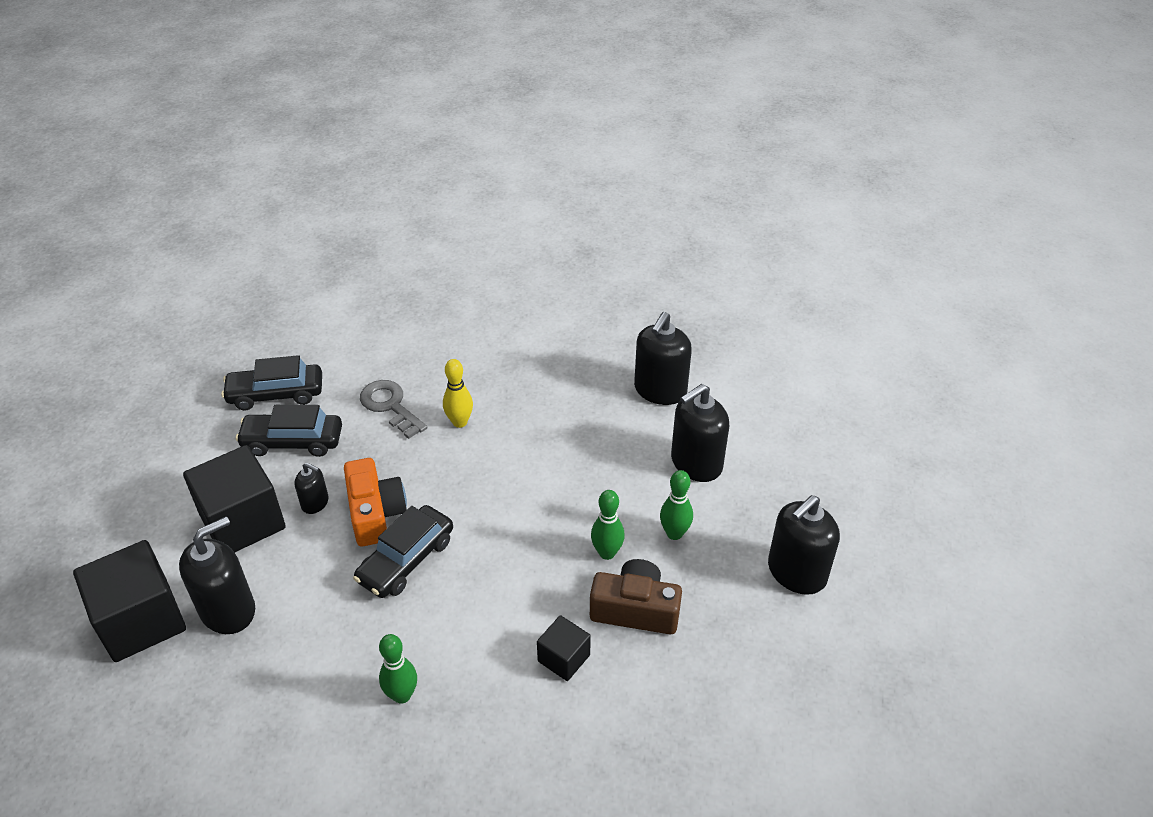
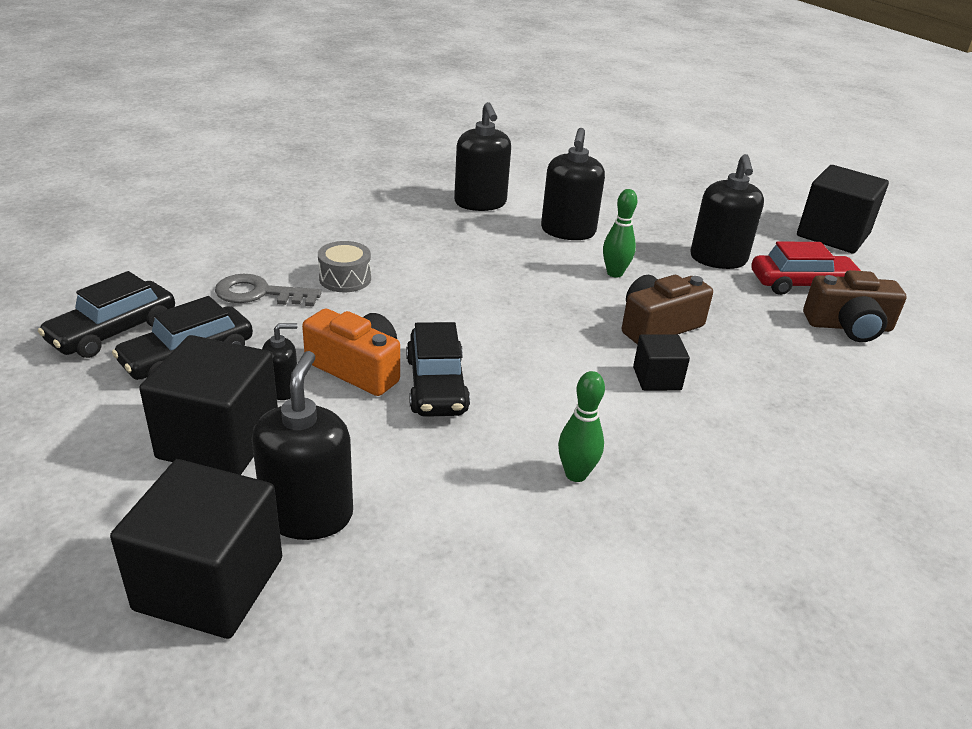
camera: 45 degrees left, 10 degrees down
(459, 422) = (345, 279): yellow bowling pin -> grey drum
(607, 553) = (587, 304): green bowling pin -> none
(814, 722) = (848, 326): none -> brown camera
(840, 649) = (802, 284): none -> red car
(974, 613) = (833, 235): none -> black cube

